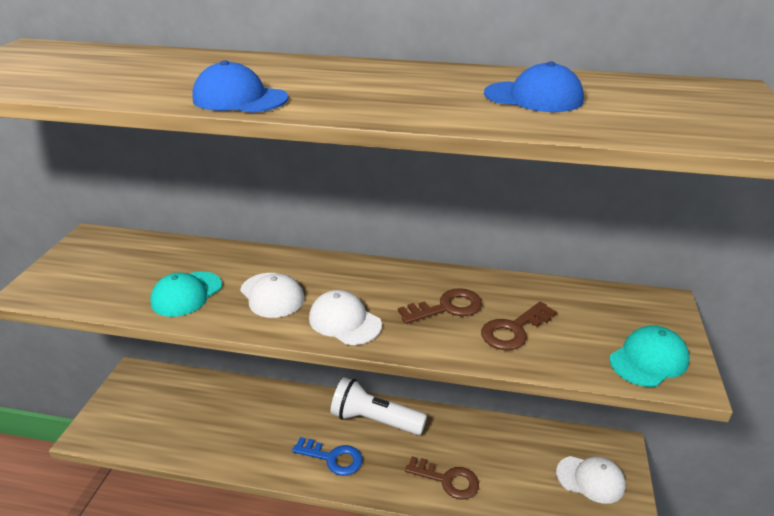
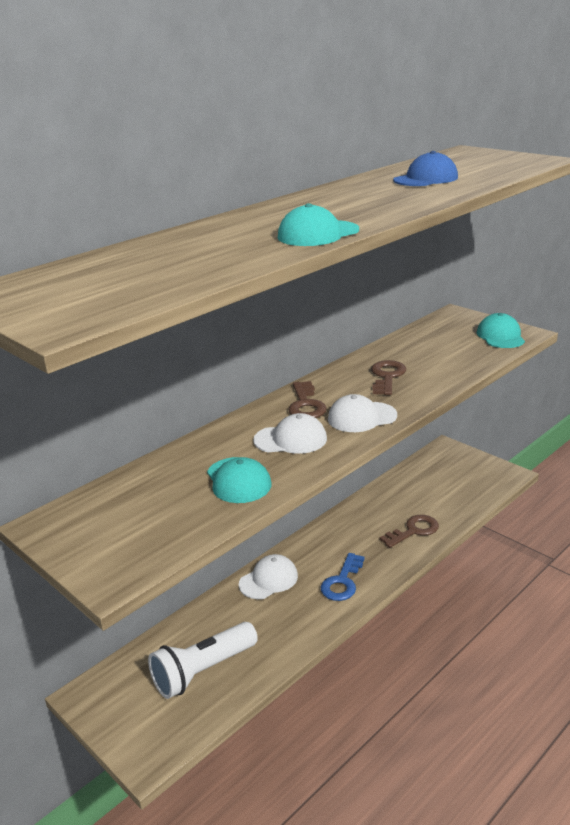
camera: 55 degrees left, 5 degrees down
(240, 99) = (318, 234): blue cap -> turquoise cap
(333, 458) = (342, 582): blue key -> blue key turned 150 degrees clockwise
(375, 420) = (322, 544): white flashlight -> white flashlight (203, 671)
(514, 330) = (435, 363): brown key -> brown key (306, 405)
(590, 479) = (462, 471): white cap -> white cap (268, 580)

